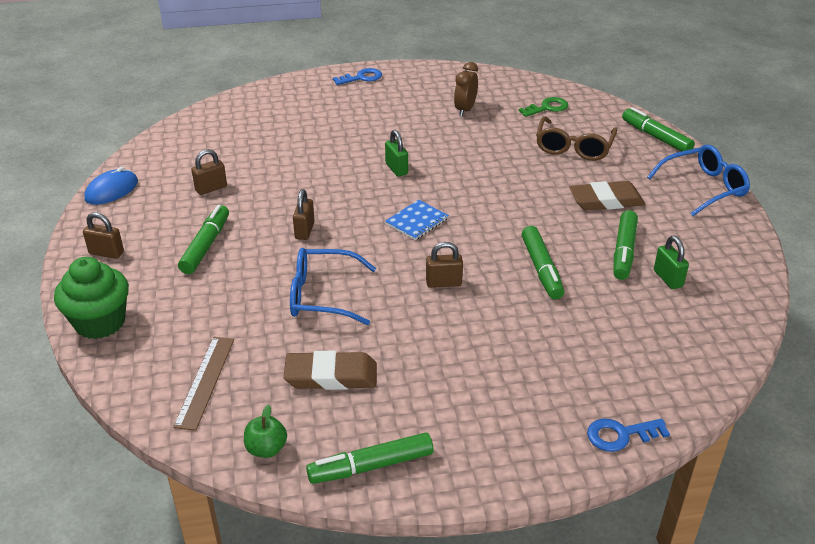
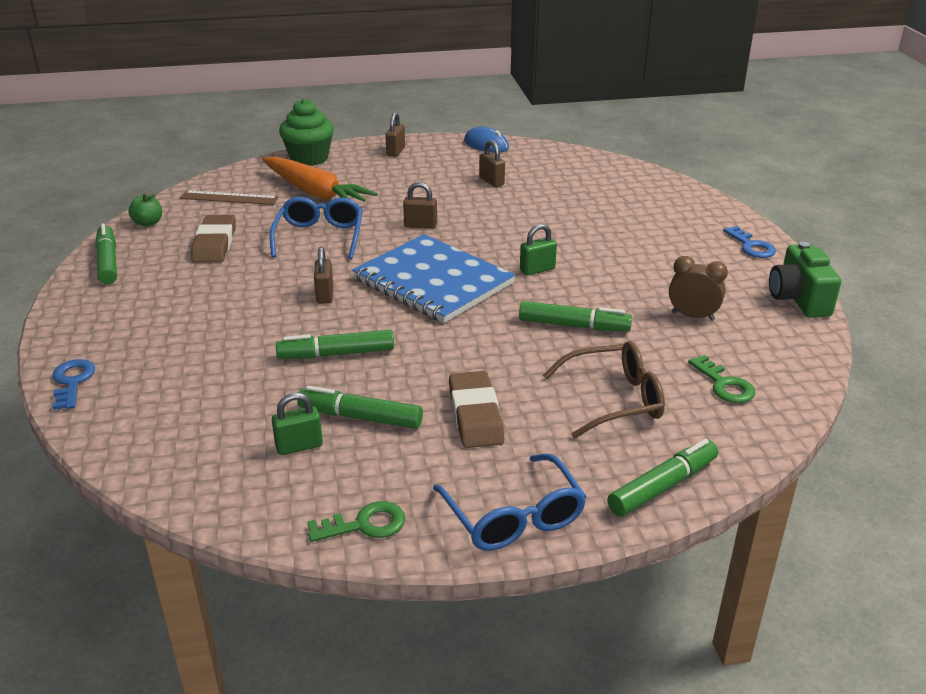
camera: 90 degrees right, 5 degrees down
(206, 245) = (401, 186): green marker -> green marker (574, 326)
(208, 308) = (315, 193): none -> orange carrot
(417, 221) = (433, 281): blue notebook -> blue notebook, size x2.29
(439, 71) = (798, 299): none -> green camera
(574, 147) = (613, 400): brown glasses -> brown glasses turned 150 degrees clockwise
(736, 243) = (364, 524): none -> green key

